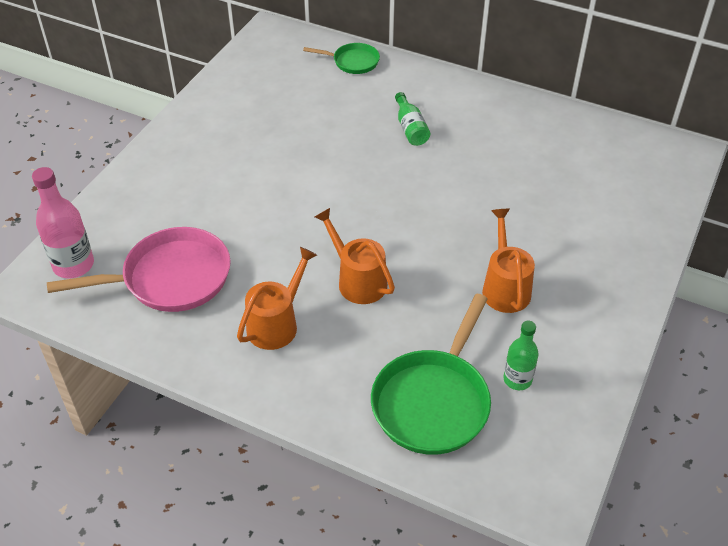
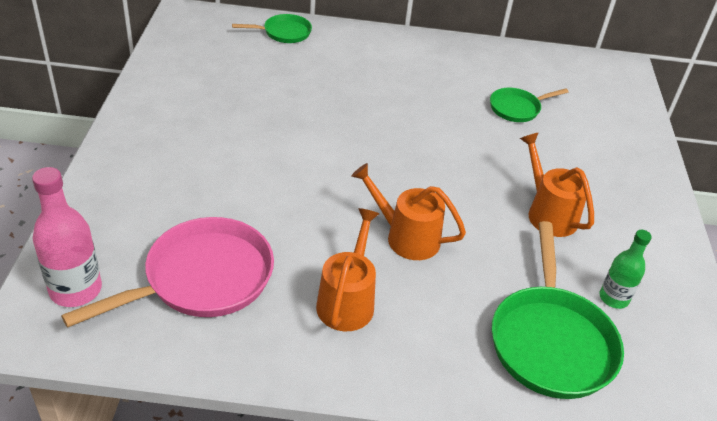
camera: 25 degrees left, 5 degrees down
(410, 128) = (374, 84): green bottle -> none
(540, 177) = (517, 108): none -> green pan

